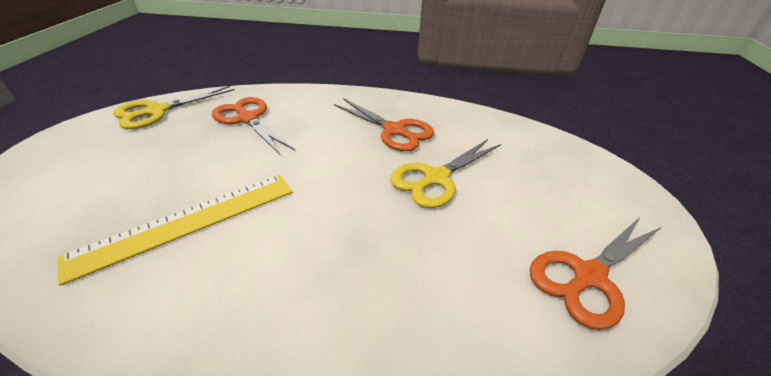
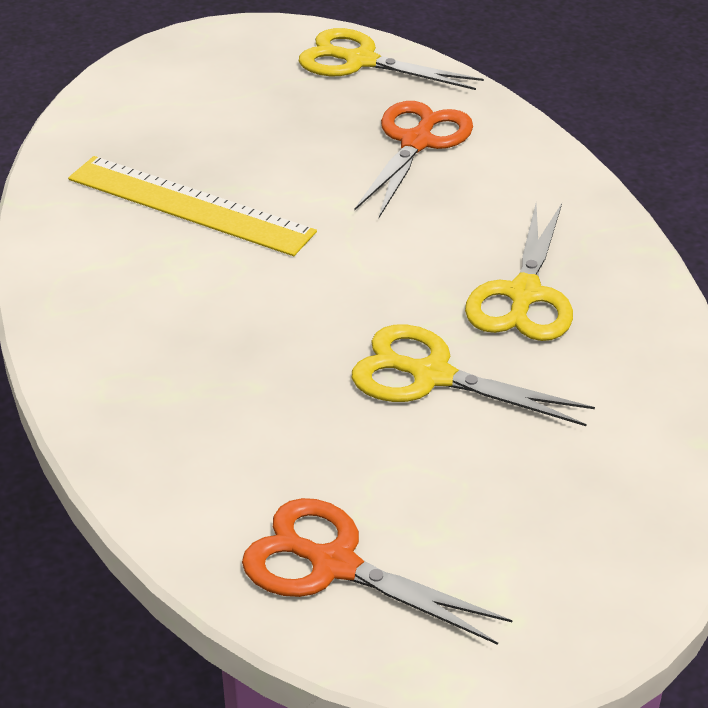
camera: 65 degrees right, 0 degrees up
(394, 130) = (524, 295): orange scissors -> yellow scissors

